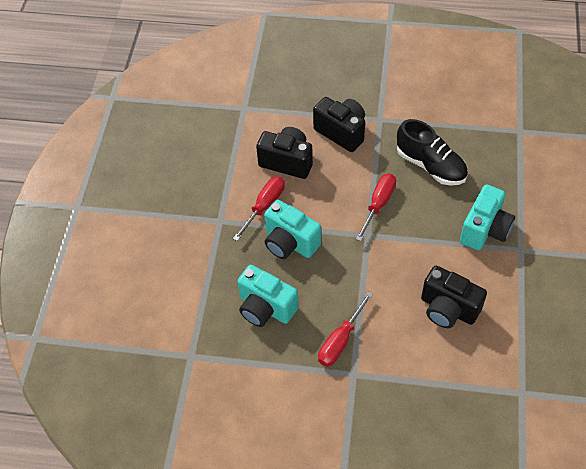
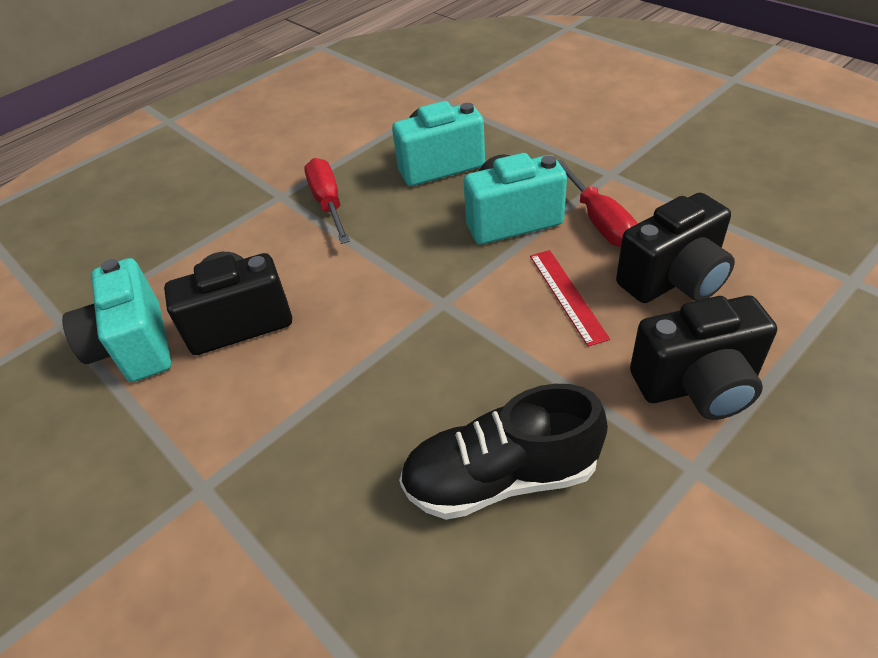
camera: 130 degrees right, 10 degrees down
(326, 192) = (567, 295): none -> red ruler
(378, 204) = (486, 347): red screwdriver -> none
(485, 230) = (292, 462): turquoise camera -> turquoise camera (134, 346)

